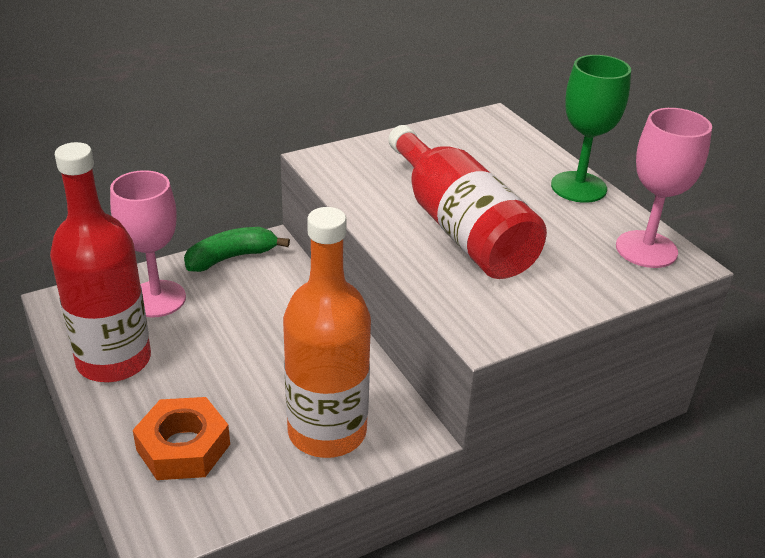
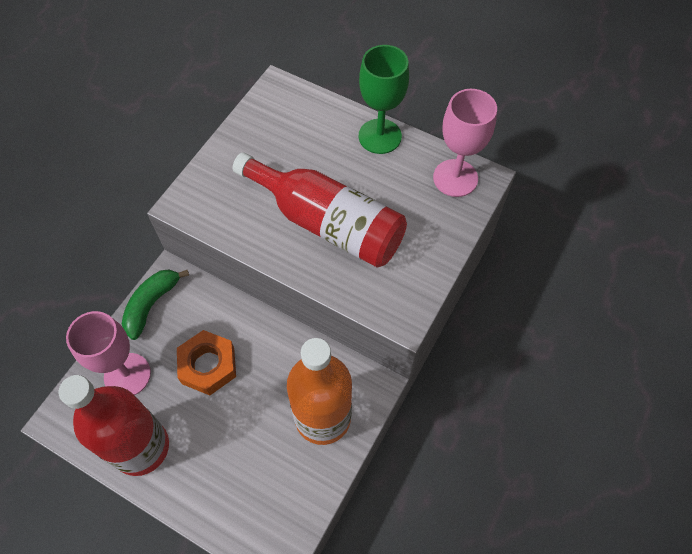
camera: 30 degrees left, 25 degrees up
(183, 447) = (243, 487): orange nut -> orange nut (208, 365)

